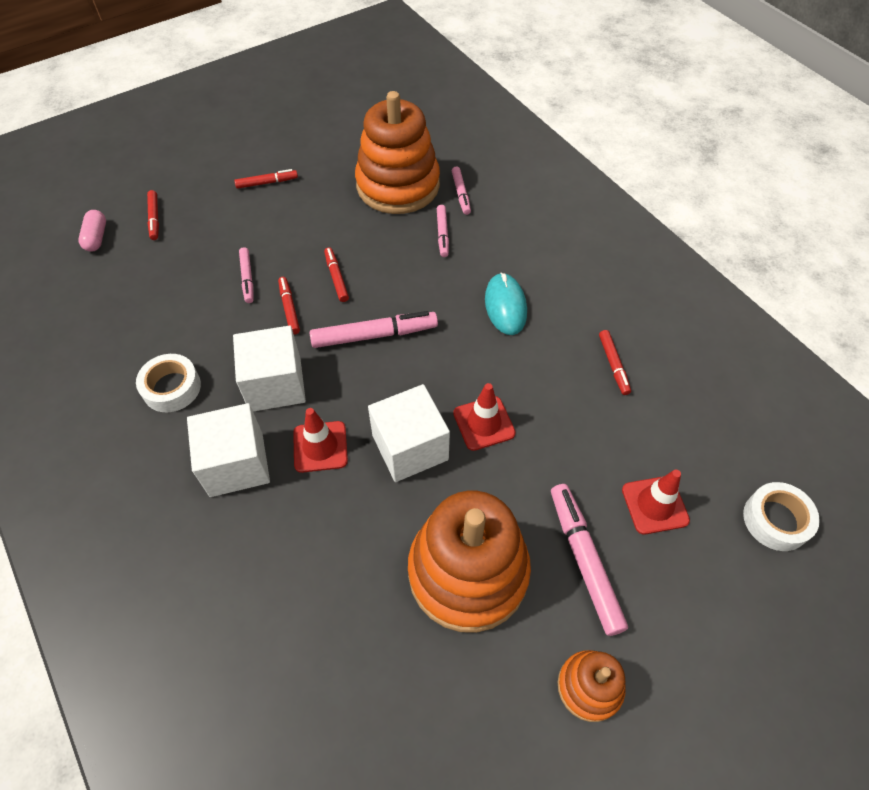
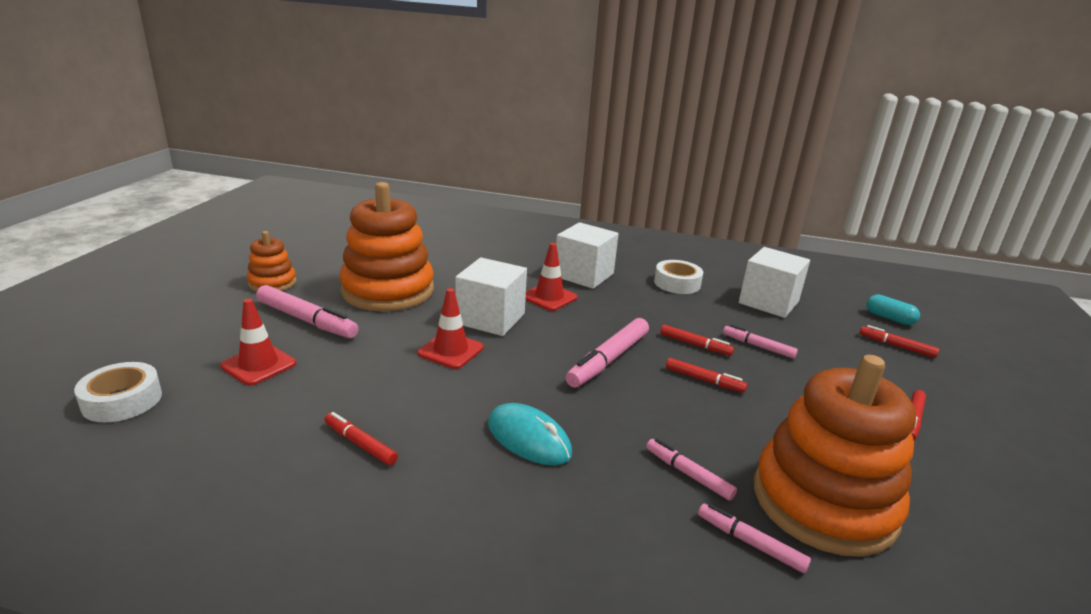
camera: 135 degrees right, 30 degrees down
(96, 237) = (889, 318): pink capsule -> turquoise capsule
(275, 384) = (625, 308): white cube -> white cube (768, 302)

